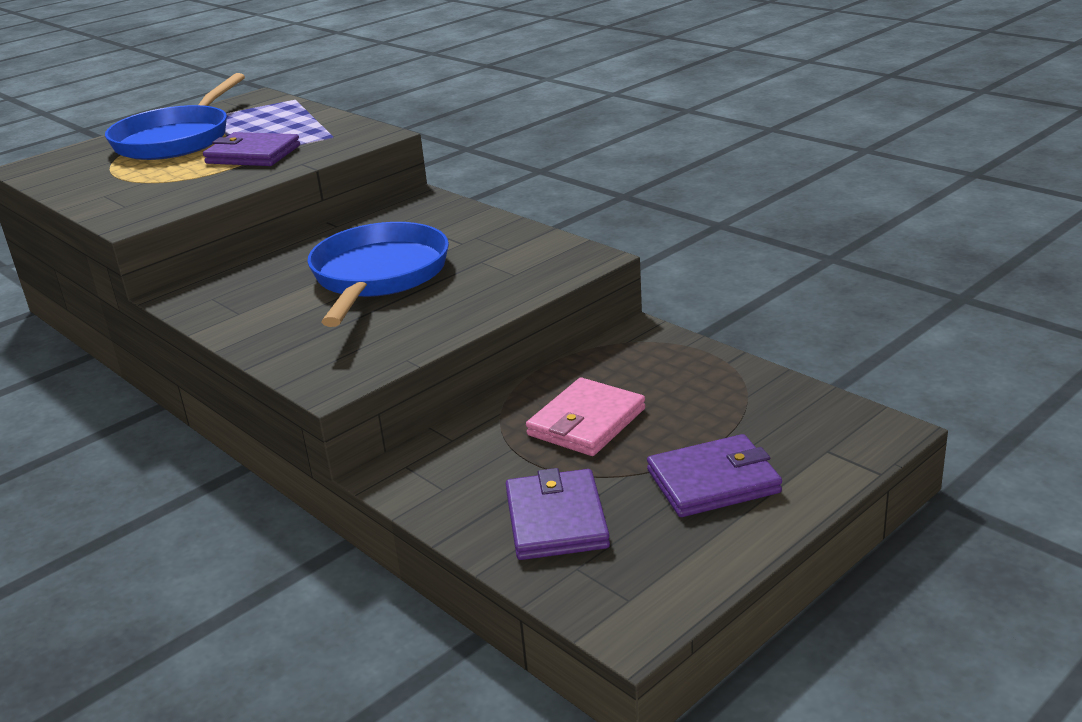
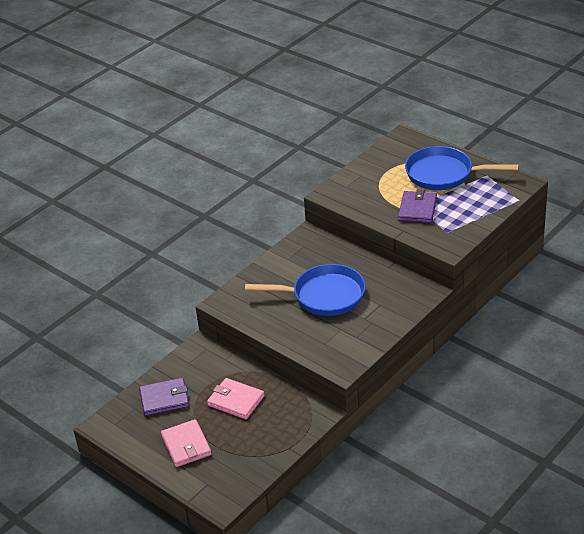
camera: 85 degrees right, 10 degrees up
(713, 481) = (186, 445): purple wallet -> pink wallet

